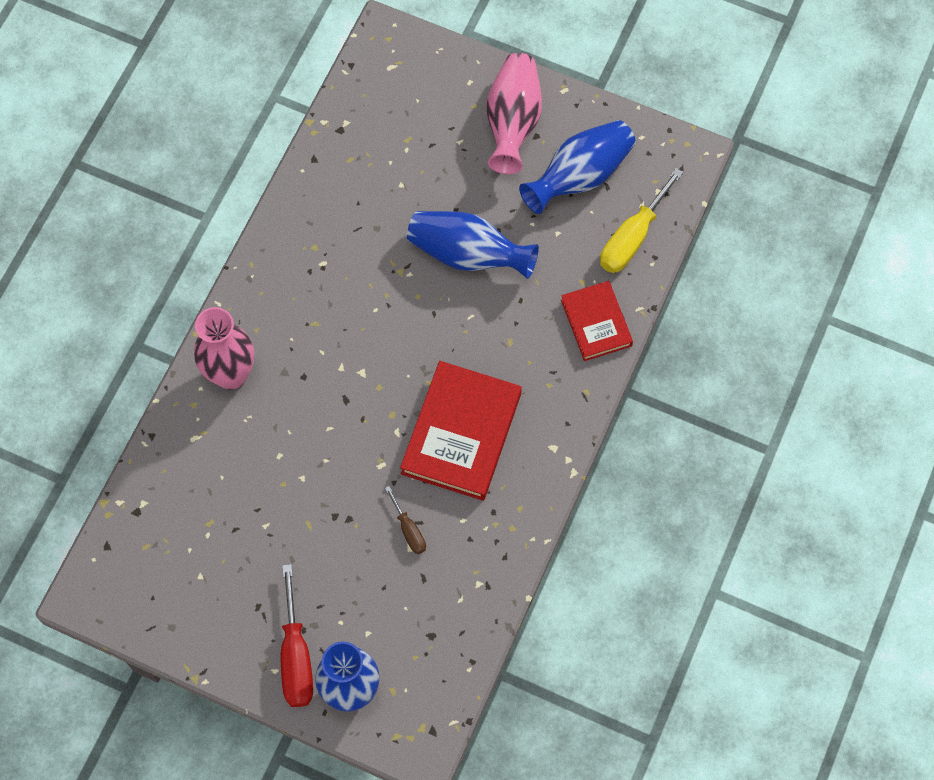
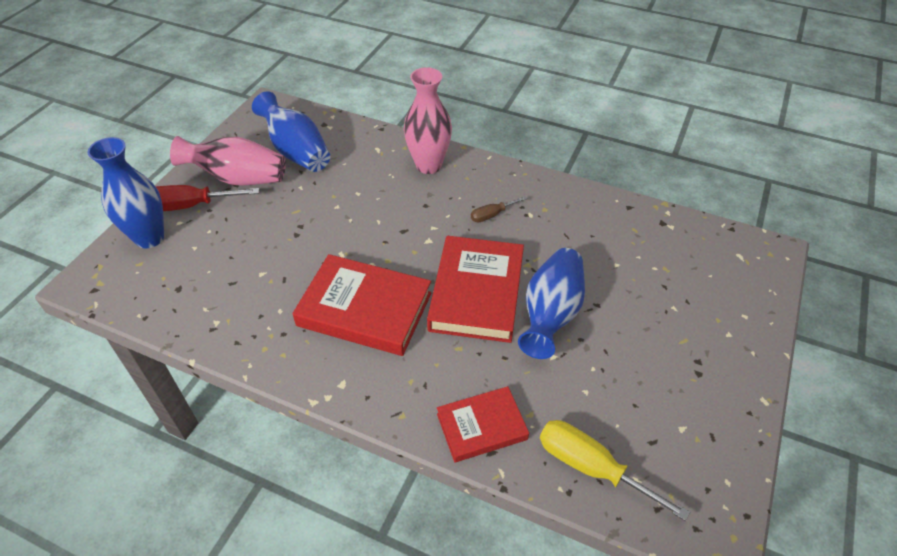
camera: 90 degrees right, 20 degrees down
(409, 530) = (278, 272): brown screwdriver -> brown screwdriver (492, 215)
(439, 323) = (476, 293): none -> red book
(512, 122) = (708, 352): pink vase -> pink vase (238, 178)
(579, 176) = (659, 414): blue vase -> blue vase (296, 151)

